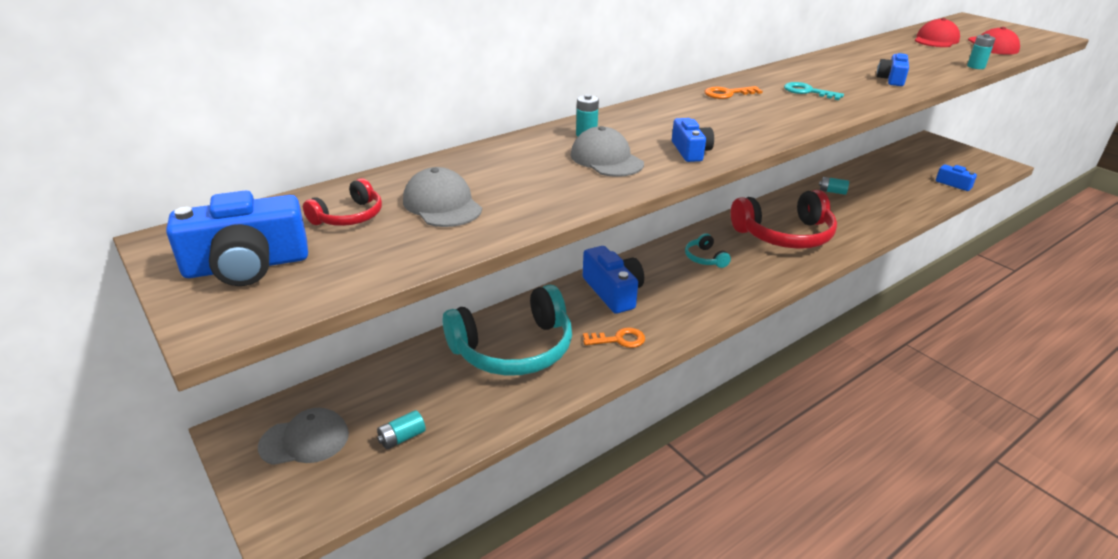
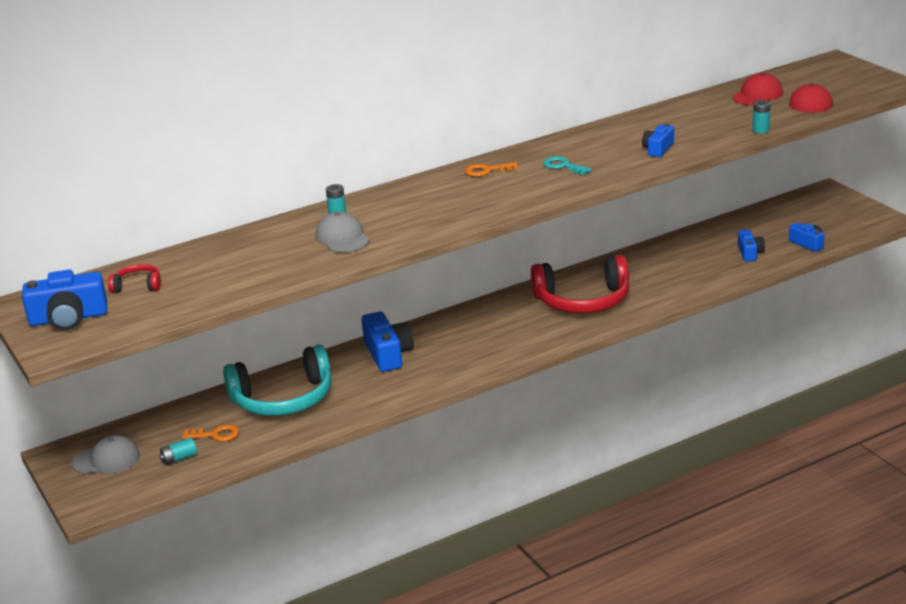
camera: 10 degrees right, 5 degrees down
(349, 216) = (137, 286): red headphones -> red headphones turned 135 degrees counterclockwise
(442, 205) = (204, 276): grey cap -> none
(619, 339) = (376, 392): orange key -> orange key (215, 435)
(690, 151) = (414, 229): blue camera -> blue camera (749, 253)
(705, 258) = (489, 324): turquoise headphones -> none
(832, 191) = (664, 255): turquoise battery -> none

